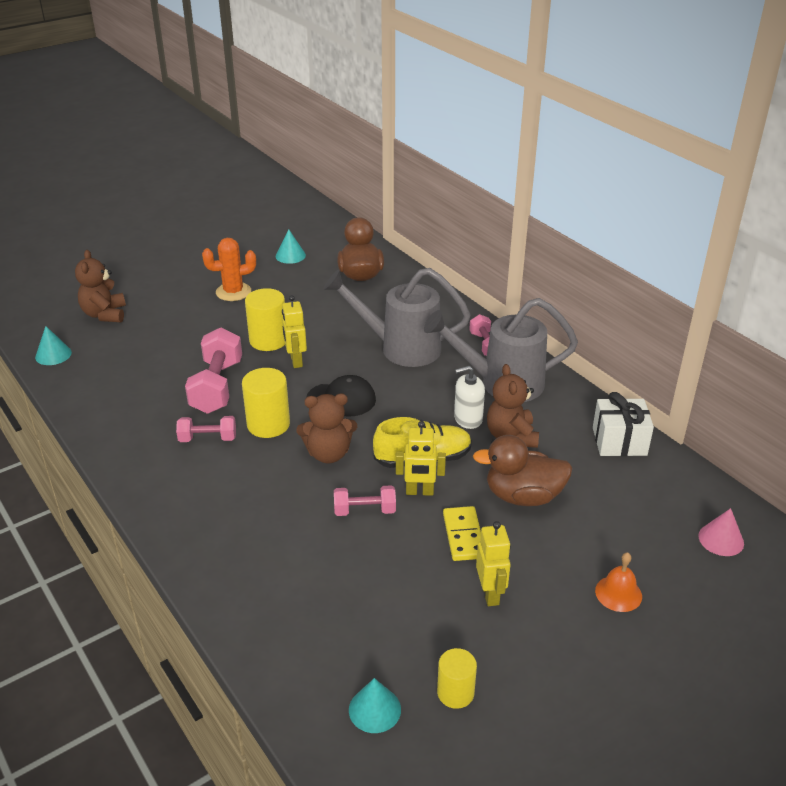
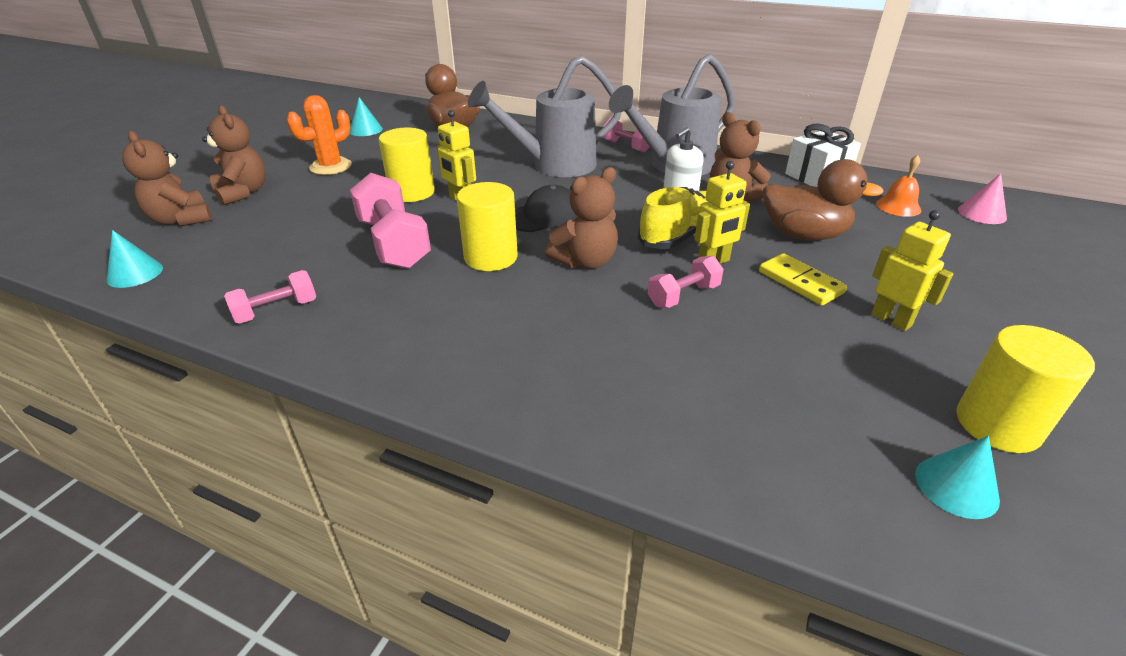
camera: 30 degrees left, 0 degrees up
(157, 300) = (243, 192): none -> brown teddy bear
(208, 438) = (433, 291): pink dumbbell -> pink dumbbell (276, 311)
(455, 693) = (997, 425): yellow cylinder -> yellow cylinder, size x1.55
(523, 496) = (803, 235): brown duck -> brown duck turned 135 degrees counterclockwise
(618, 593) = (980, 277): orange bell -> orange bell (898, 206)

